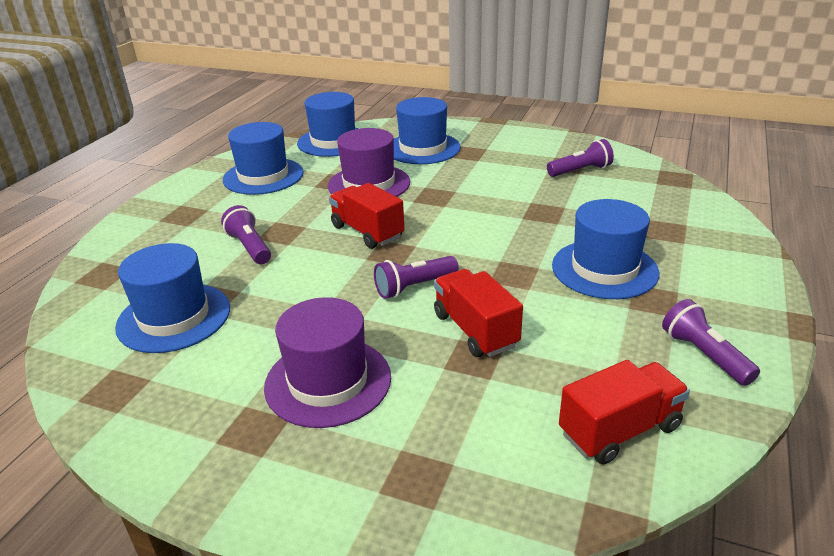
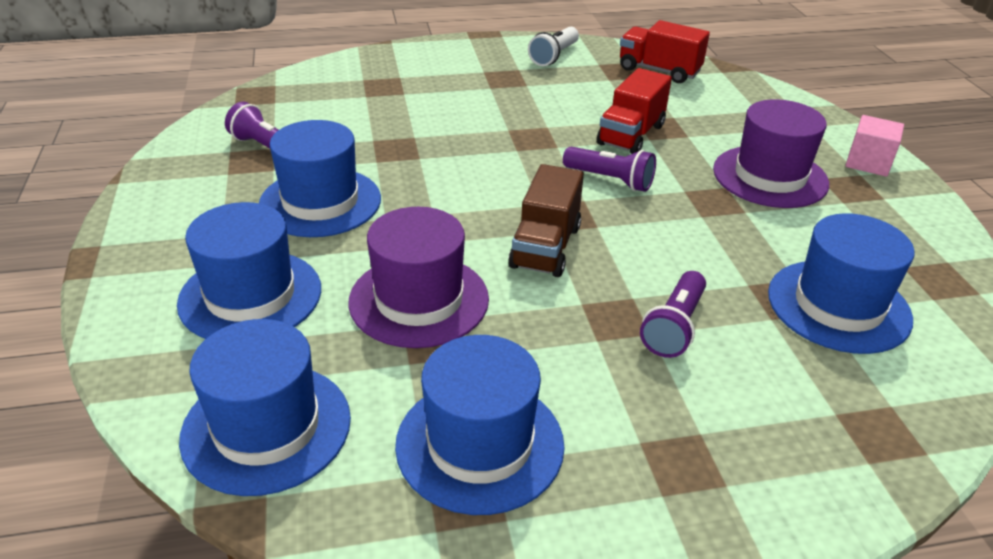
camera: 125 degrees left, 5 degrees up
(269, 481) = (868, 163): none -> pink cube
(367, 232) = (545, 247): red truck -> brown truck
(604, 269) = (480, 101): blue hat -> blue hat (320, 202)
(704, 355) = (554, 56): purple flashlight -> white flashlight

